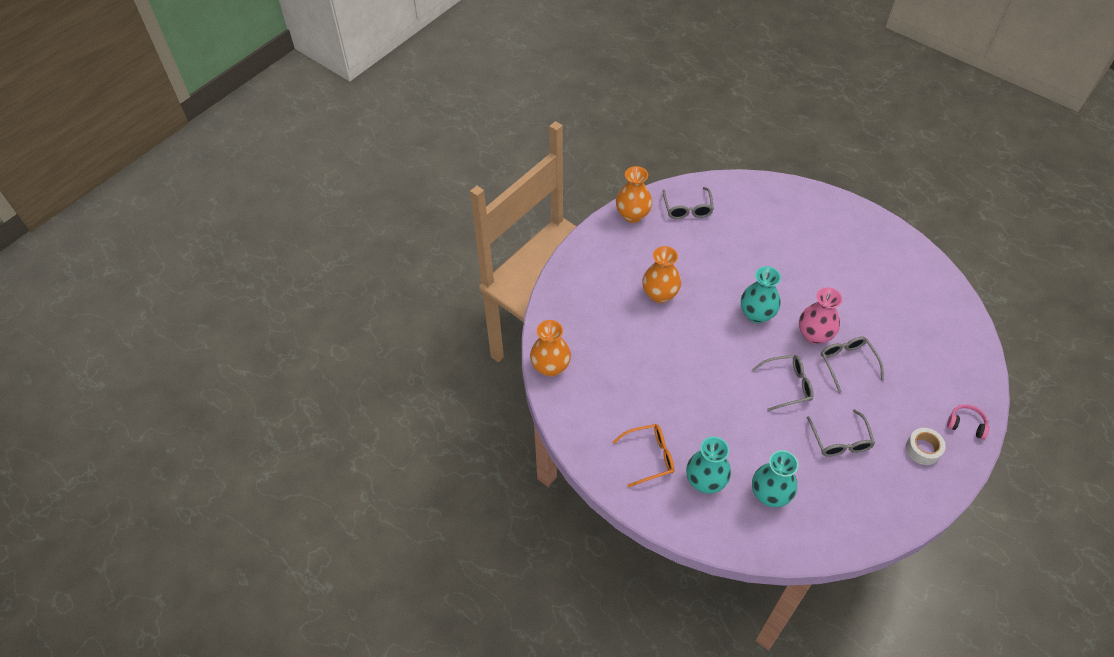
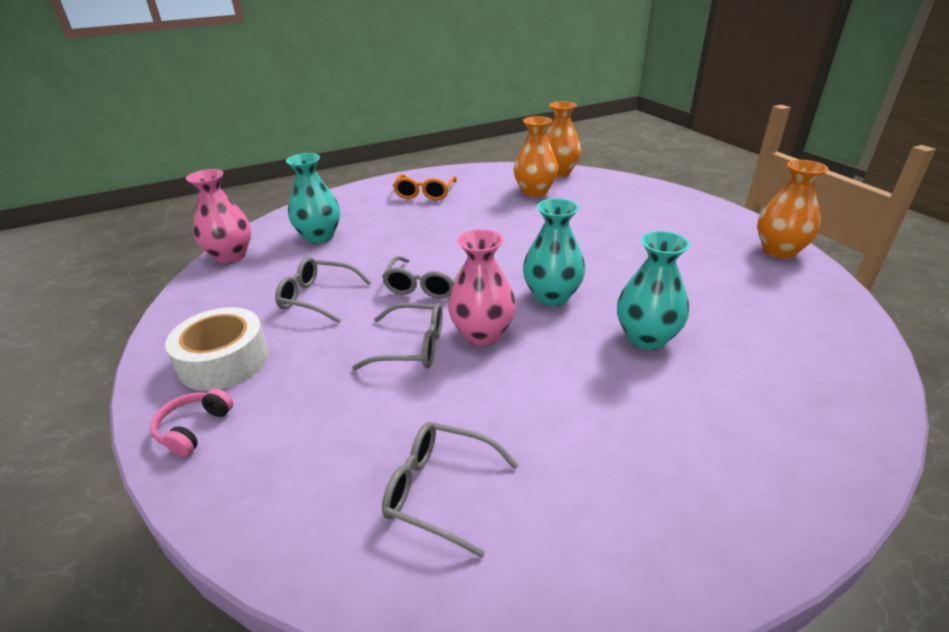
camera: 115 degrees right, 20 degrees down
(660, 294) = (623, 239): orange vase -> orange vase (534, 192)
(687, 208) = (793, 296): grey glasses -> grey glasses (439, 490)
(705, 481) = (372, 211): turquoise vase -> turquoise vase (646, 338)
(835, 541) = (230, 256): none -> pink vase
(923, 449) = (224, 361): white tape -> white tape, size x1.57
(966, 424) = (193, 429): pink headphones -> pink headphones turned 150 degrees clockwise

